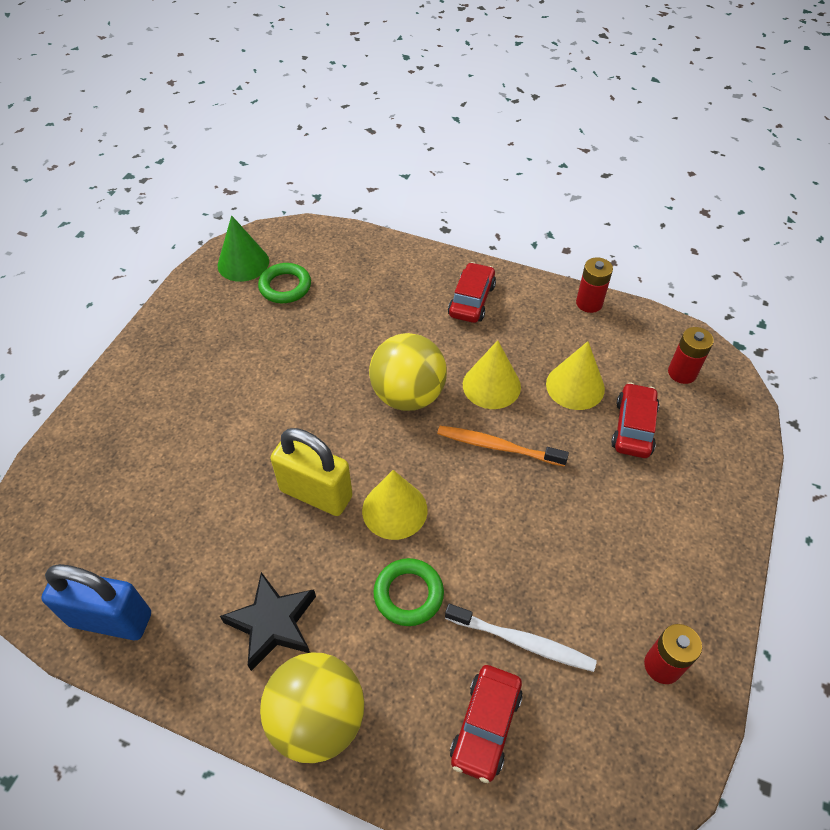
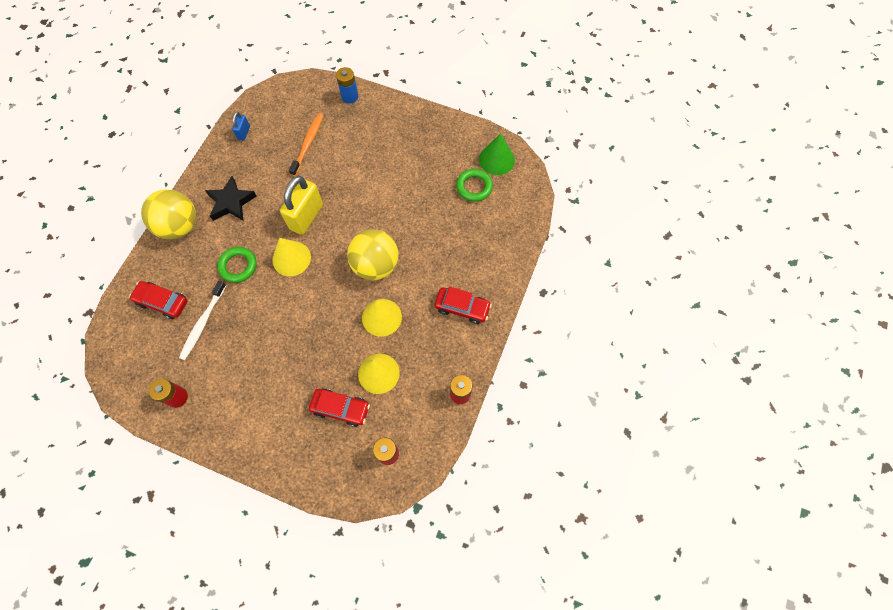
camera: 90 degrees right, 15 degrees up
(75, 444) = (350, 97): none -> blue battery
(111, 619) = (244, 133): blue padlock -> blue padlock, size x0.48
(497, 446) = (331, 318): orange toothbrush -> orange toothbrush (308, 143)

